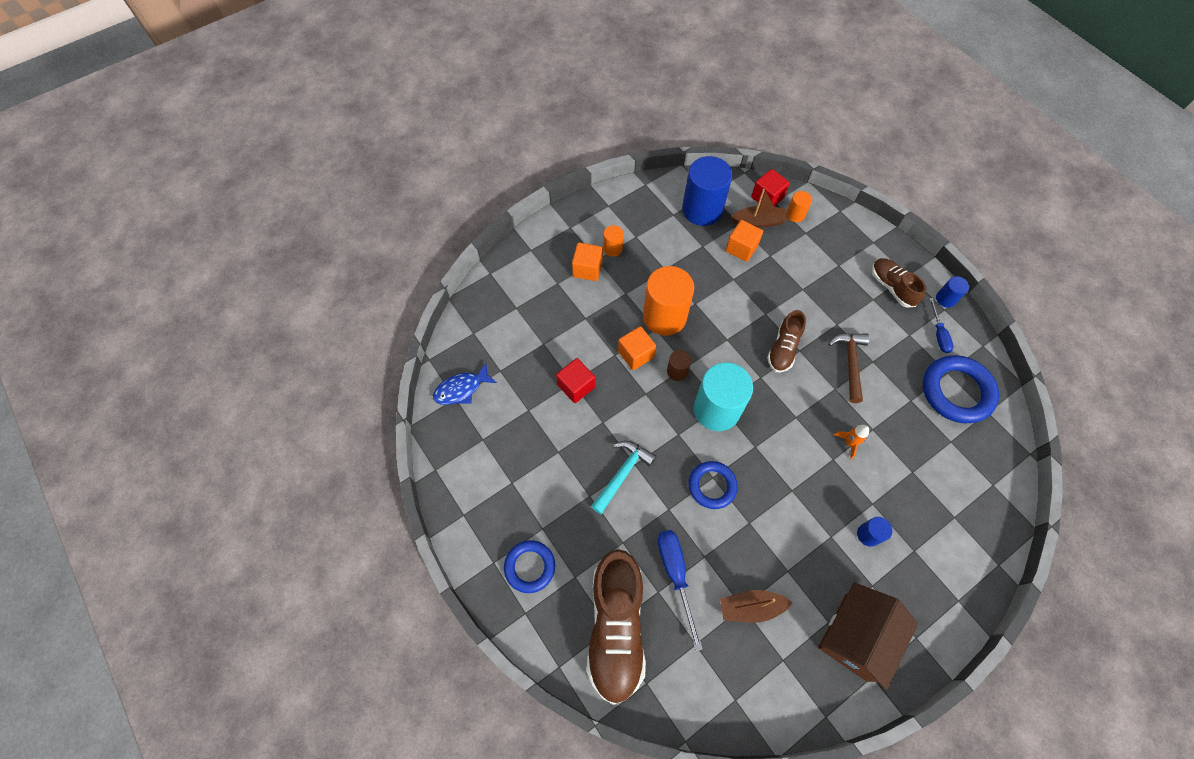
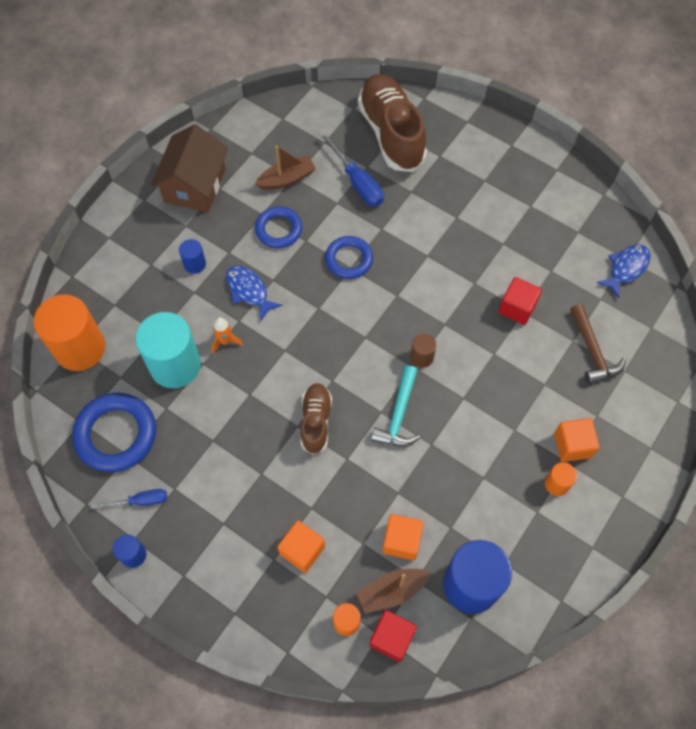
camera: 160 degrees right, 0 degrees up
(530, 567) = (480, 151): blue ring -> blue ring (278, 230)
(622, 474) = (435, 243): turquoise hammer -> turquoise hammer (398, 415)
(636, 354) = (472, 361): orange cube -> orange cube (302, 550)
(664, 316) = (459, 415): orange cylinder -> orange cylinder (80, 348)
(716, 409) = (367, 331): turquoise cylinder -> turquoise cylinder (175, 365)
(818, 486) = (249, 291): none -> blue fish
(850, 363) = (238, 429): brown hammer -> brown hammer (592, 351)
(892, 287) = (202, 549): brown shoe -> none
(938, 334) = (140, 501): blue screwdriver -> blue screwdriver turned 105 degrees clockwise

